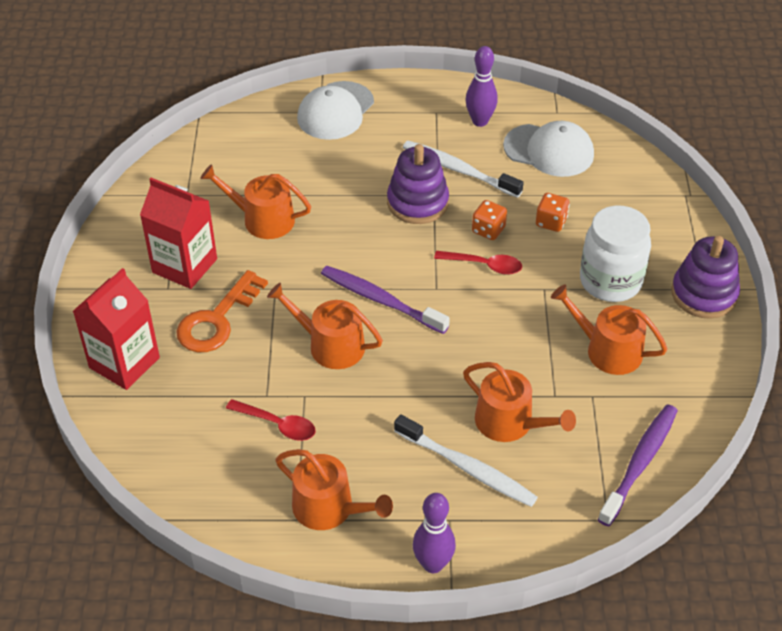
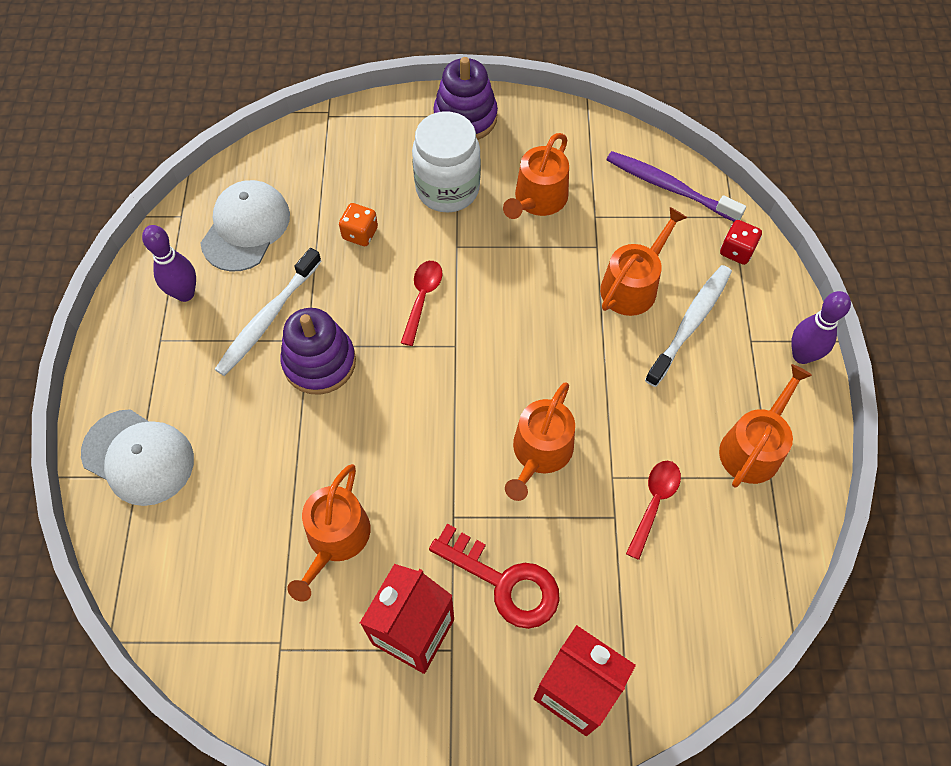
camera: 90 degrees left, 15 degrees up
(217, 320) = (504, 582): orange key -> red key
(381, 300) = (473, 401): purple toothbrush -> none
(488, 230) = (368, 292): orange dice -> none
(561, 518) = (736, 251): none -> red dice

